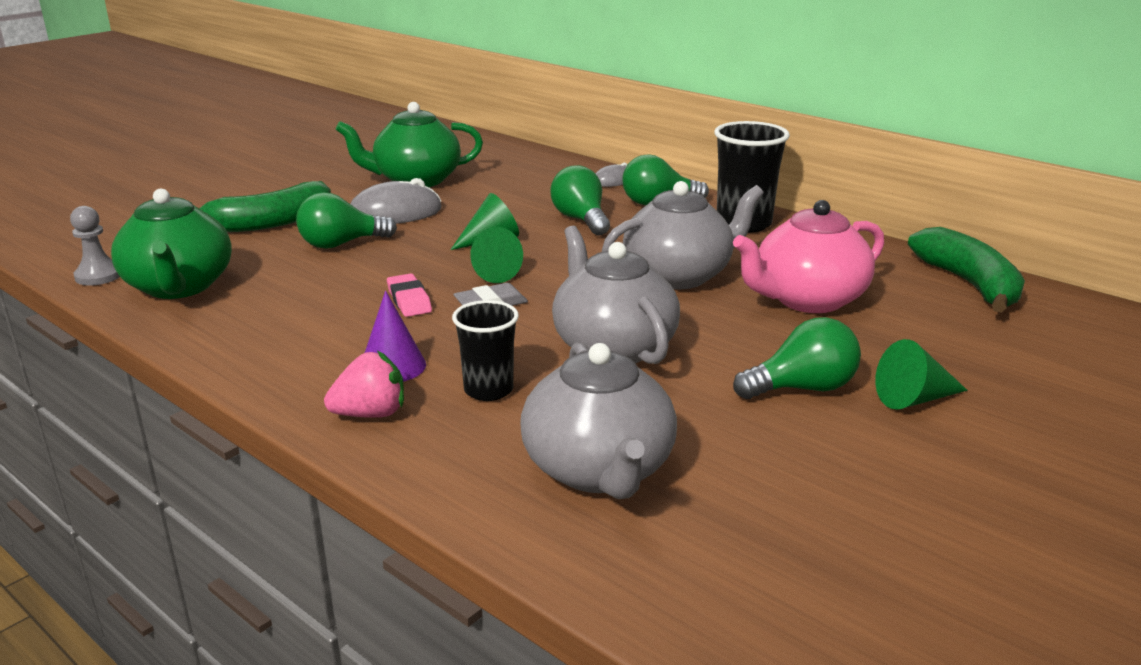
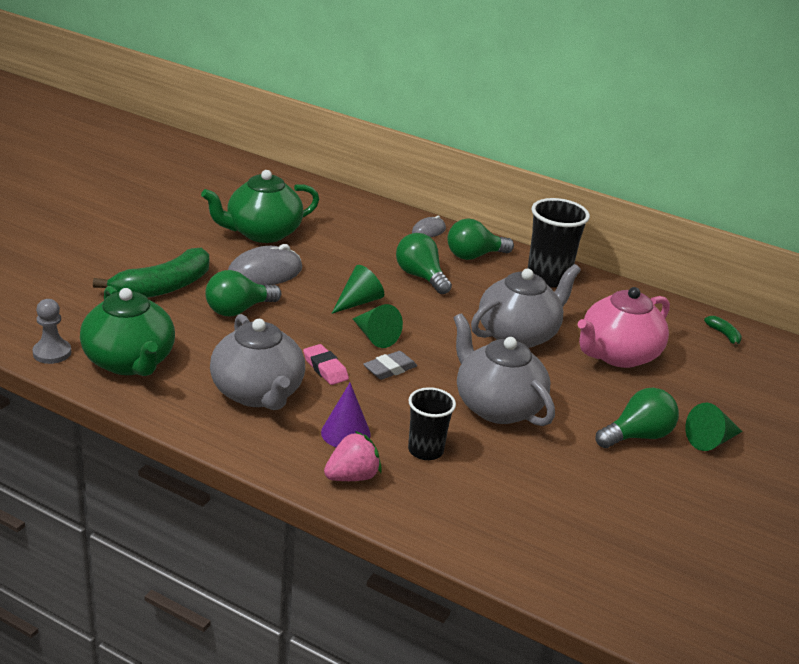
camera: 15 degrees left, 5 degrees up
(599, 470) = (528, 512): grey teapot -> grey teapot (258, 393)
(969, 284) = (724, 335): green banana -> green banana, size x0.43

